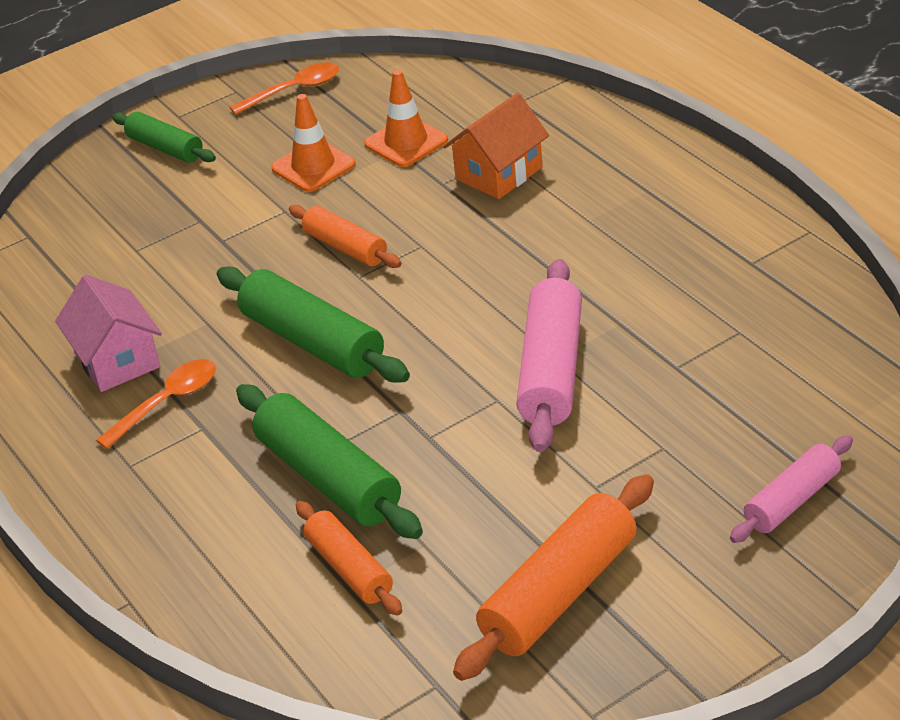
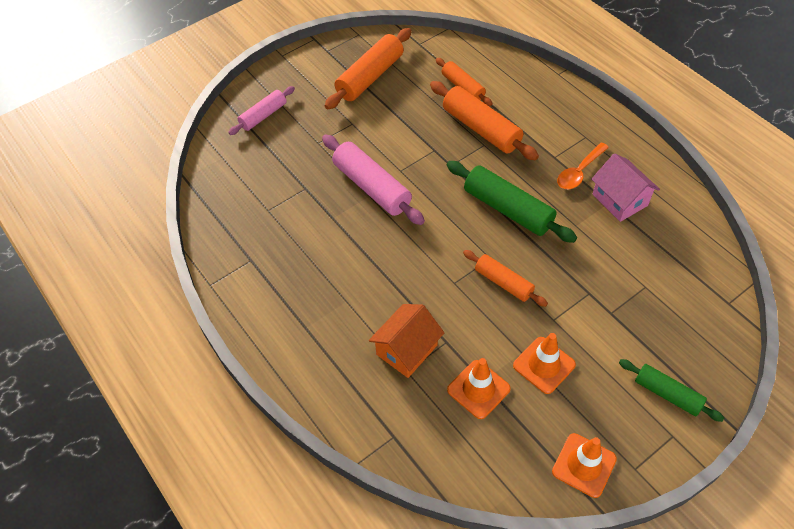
camera: 175 degrees right, 15 degrees up
(294, 90) = (584, 465): orange spoon -> orange traffic cone
(328, 478) = (481, 128): green rolling pin -> orange rolling pin
(552, 370) = (371, 187): pink rolling pin -> pink rolling pin turned 45 degrees counterclockwise

